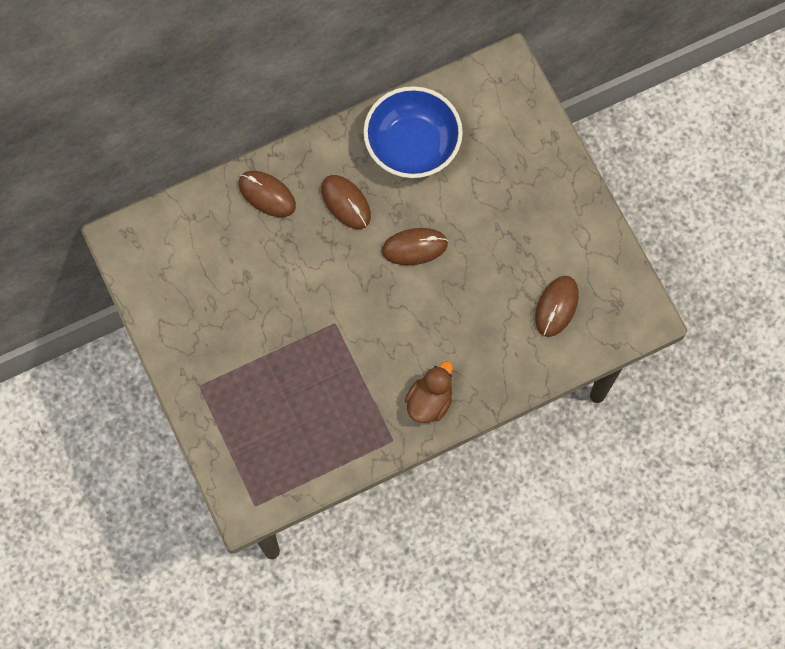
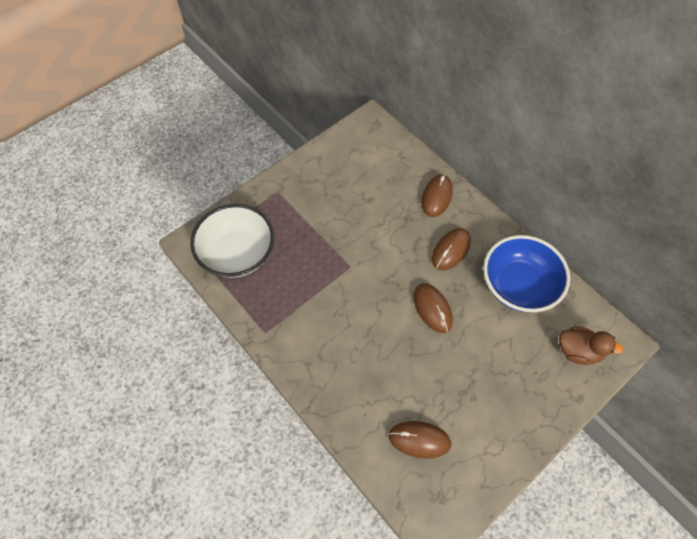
camera: 75 degrees right, 10 degrees down
(277, 453) = (237, 253): none -> white bowl
(429, 401) = (304, 352): brown duck -> brown duck (578, 351)

